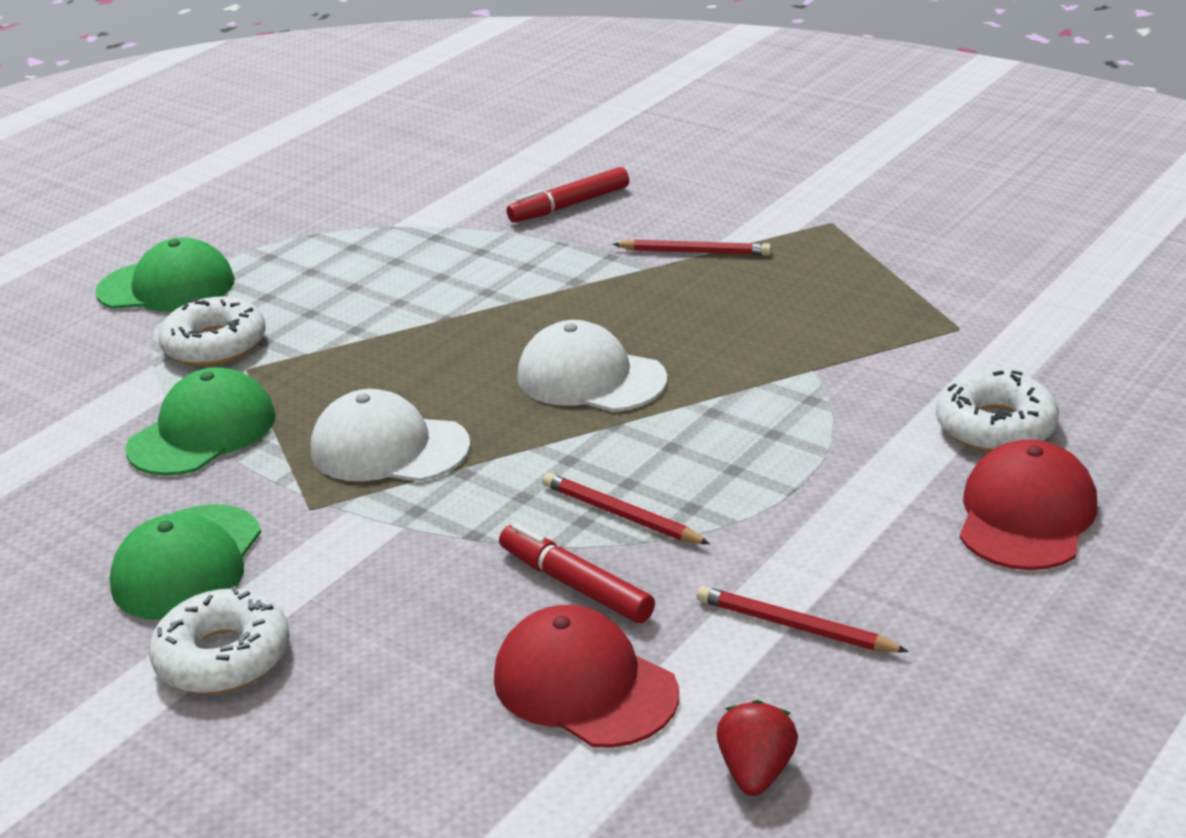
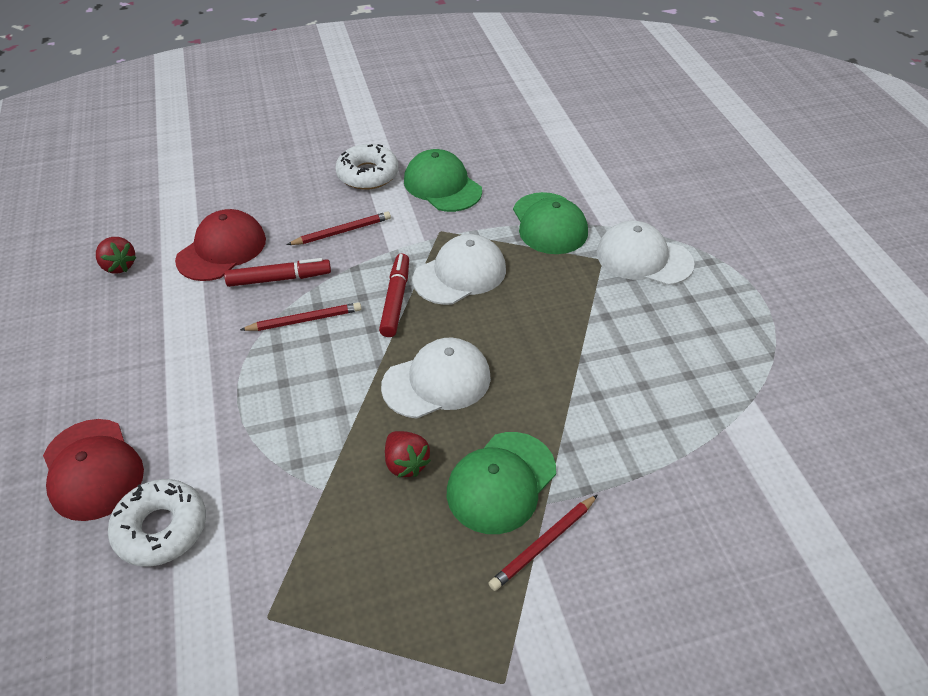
camera: 125 degrees right, 15 degrees up
(167, 287) = (744, 266): green cap -> green cap (501, 482)
(215, 345) = (643, 258): white donut -> white cap
(569, 205) = (702, 520): red marker -> red marker (395, 300)
(584, 685) = (222, 249): red cap -> red cap turned 45 degrees counterclockwise
(717, 344) = (406, 463): none -> red strawberry
(794, 626) = (161, 326): red pencil -> red pencil (342, 231)

